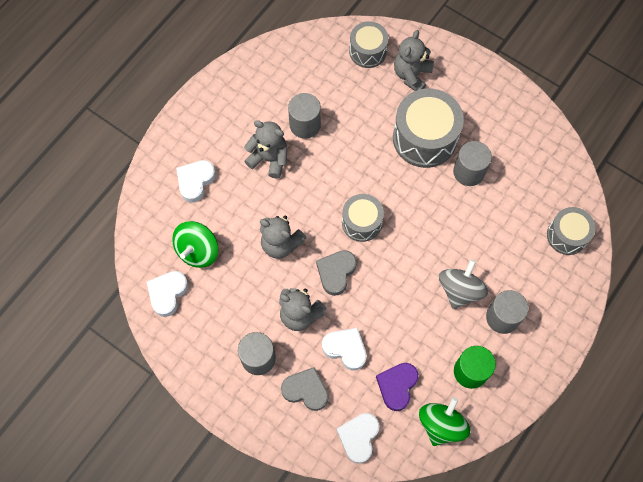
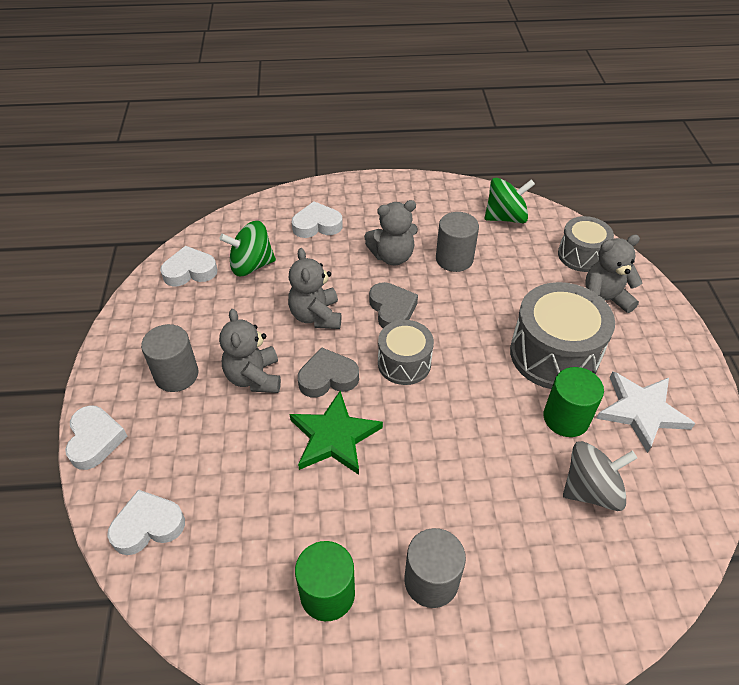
camera: 50 degrees right, 20 degrees down
(269, 159) = (392, 256): grey teddy bear -> grey teddy bear turned 90 degrees clockwise
(306, 390) = (170, 437): grey heart -> grey heart (392, 309)
(345, 349) = (248, 442): white heart -> white heart (95, 440)
(381, 300) = (334, 436): none -> green star
(397, 386) = (243, 523): purple heart -> none
(441, 425) = (228, 609): green spinning top -> green spinning top (505, 217)
(460, 290) = (420, 507): grey spinning top -> grey spinning top (591, 490)
(469, 172) = (566, 418): grey cylinder -> green cylinder
(496, 131) = (641, 411): none -> white star
(567, 235) = (613, 581): grey drum -> none

